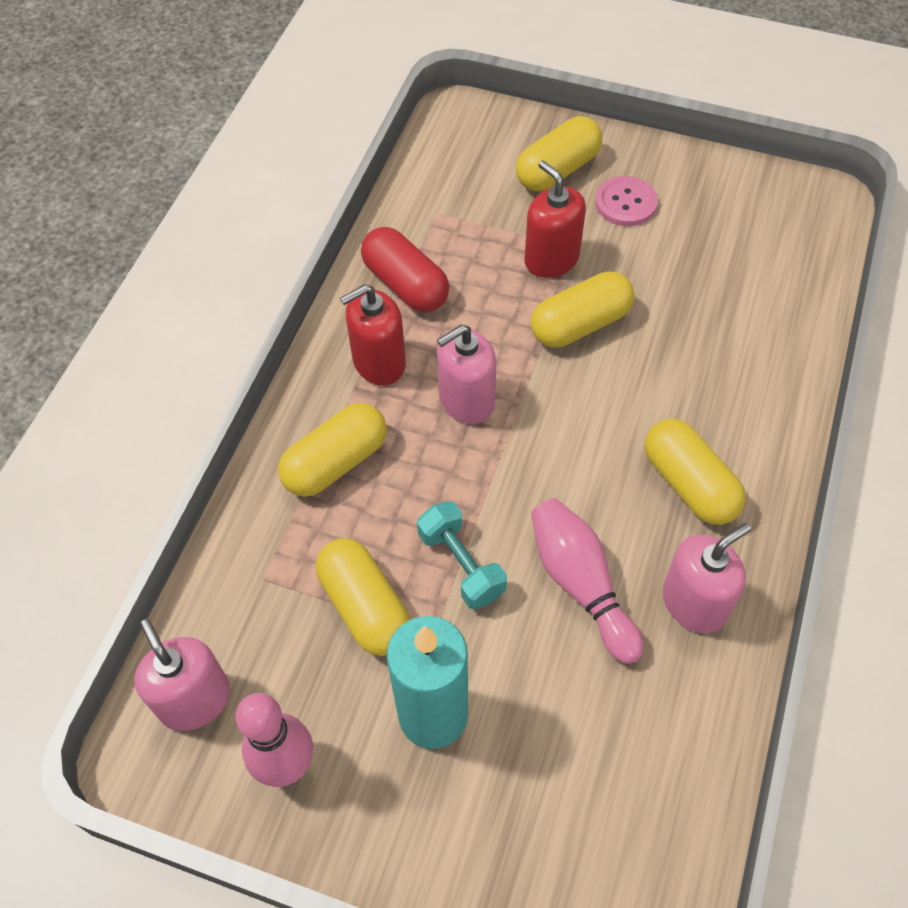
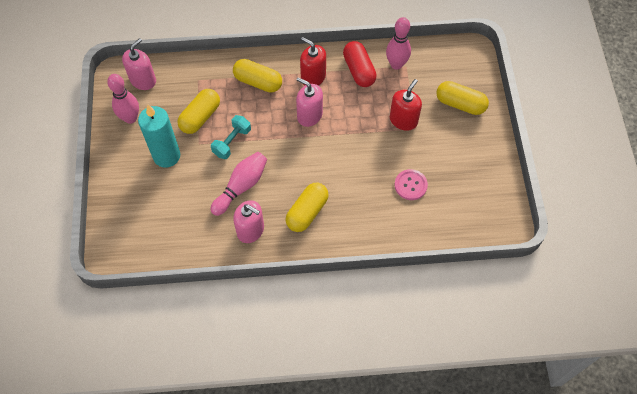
camera: 65 degrees right, 5 degrees up
(406, 284) = (359, 70): red capsule -> red capsule turned 45 degrees counterclockwise
(425, 225) = (396, 64): none -> pink bowling pin
(580, 324) = (372, 144): yellow capsule -> none
(625, 203) = (455, 139): pink button -> pink button (410, 185)

